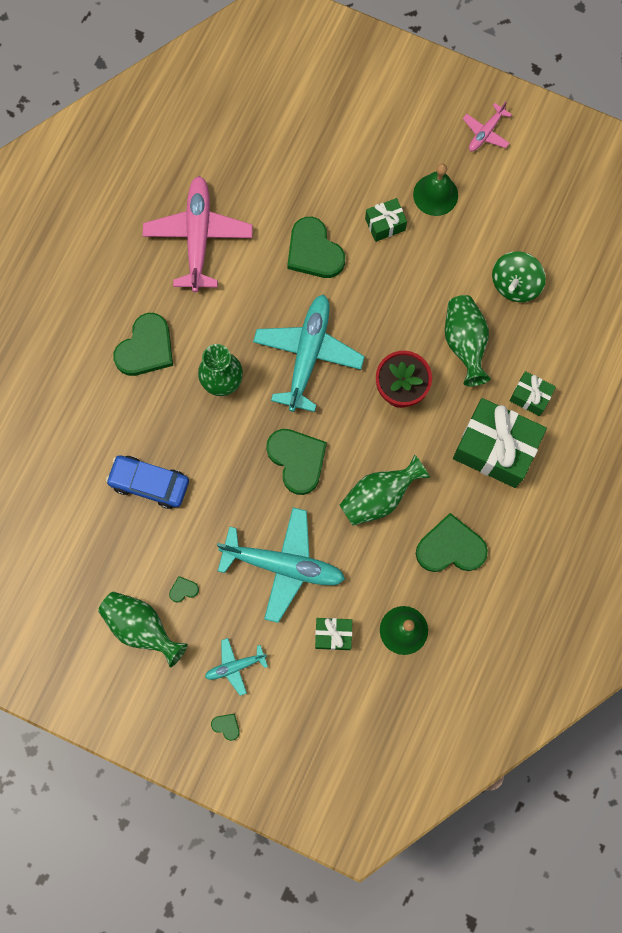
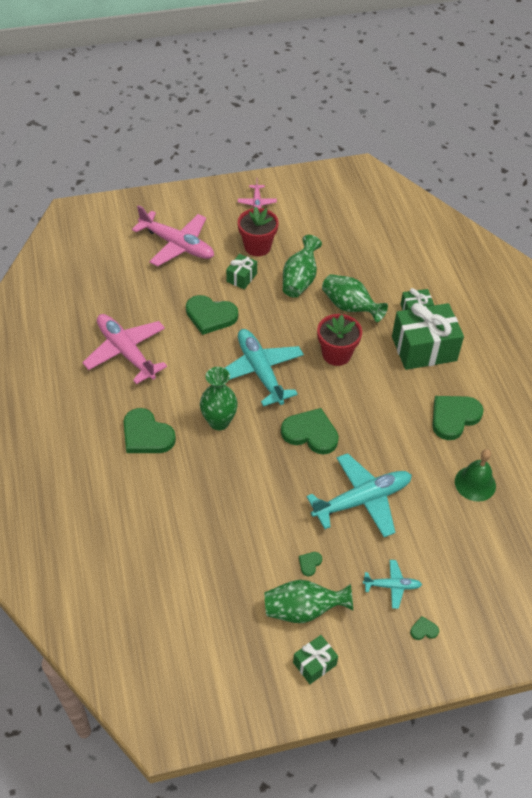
camera: 40 degrees left, 25 degrees down
(146, 348) = (146, 435): green heart -> green heart turned 135 degrees clockwise
(149, 483) = (223, 514): blue car -> none
(235, 666) = (392, 586): turquoise plane -> turquoise plane turned 120 degrees counterclockwise
(333, 635) = (435, 518): green gift -> green gift (314, 664)
(353, 132) = (177, 245): none -> pink plane
(379, 497) = (382, 419): green vase -> green vase (300, 280)
(435, 194) = (257, 247): green bell -> red flower pot
(515, 284) = (348, 262): green spinning top -> none

